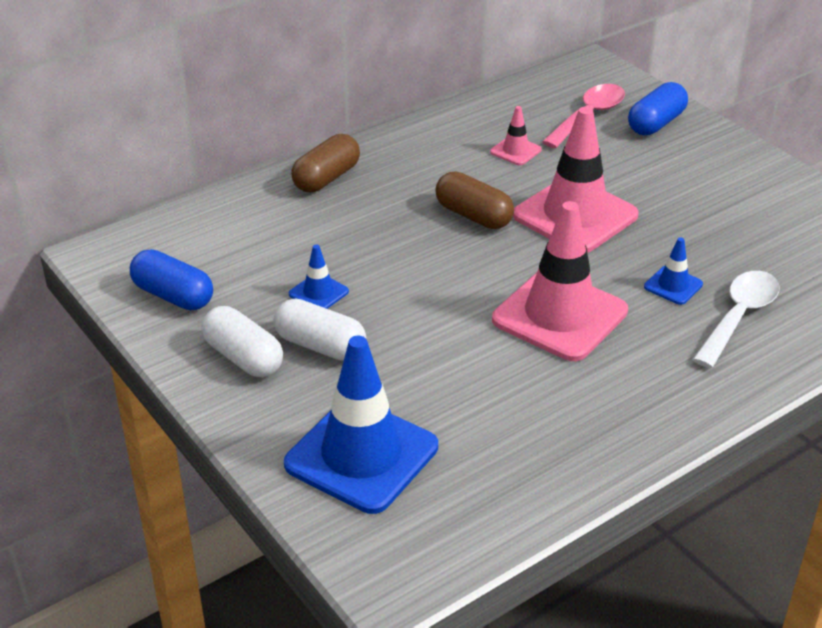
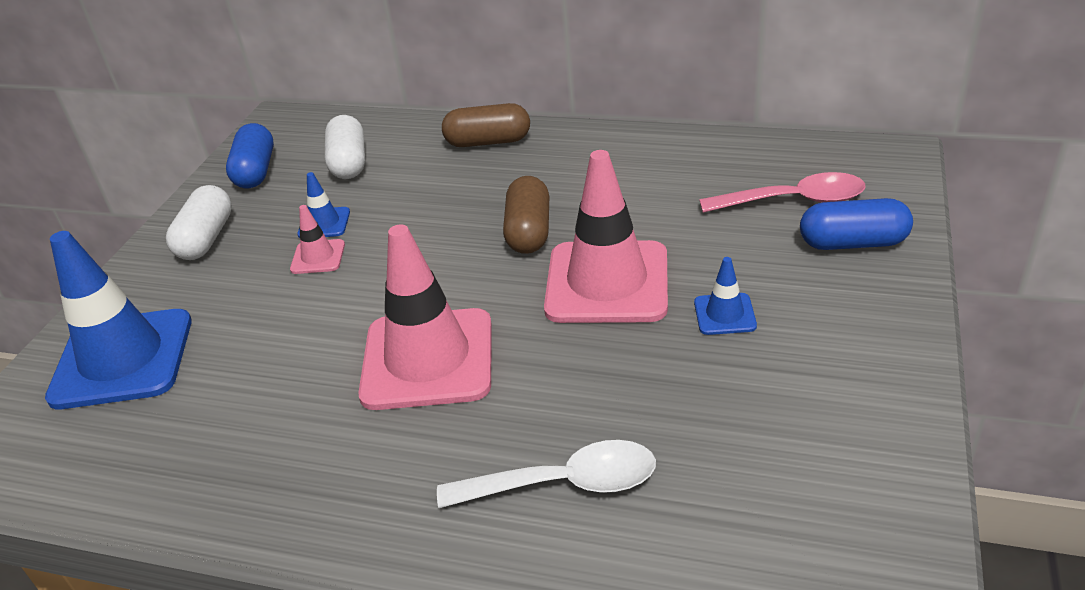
camera: 55 degrees right, 0 degrees up
(320, 346) = (253, 262): white capsule -> white capsule (349, 163)
(515, 151) = (666, 197): pink traffic cone -> pink traffic cone (318, 257)
(673, 285) = (565, 405): blue traffic cone -> blue traffic cone (724, 314)

